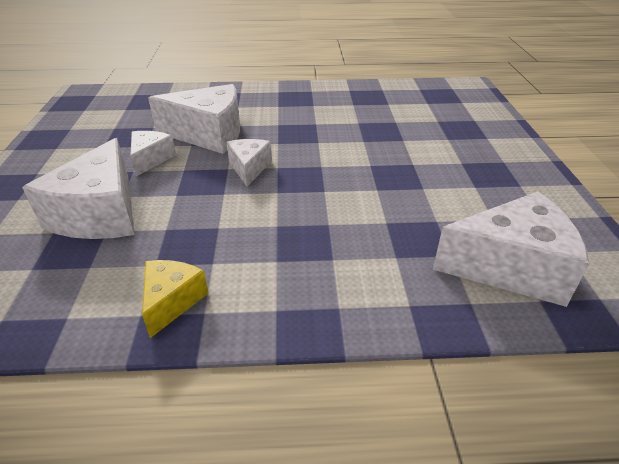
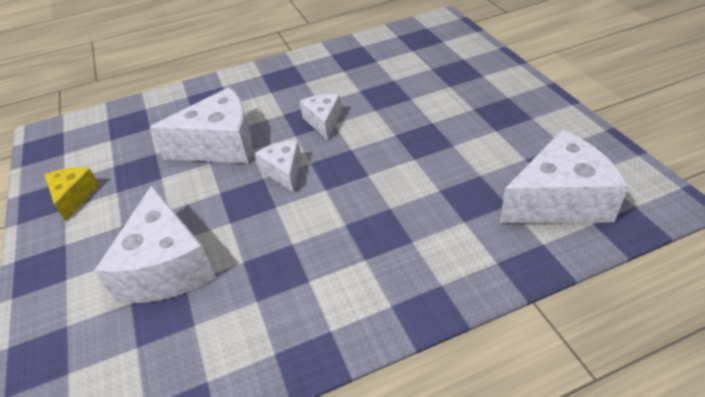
camera: 15 degrees left, 5 degrees up
(150, 159) = (178, 191): white cheese -> white cheese (323, 121)
(172, 301) = (295, 330): yellow cheese -> yellow cheese (74, 197)

